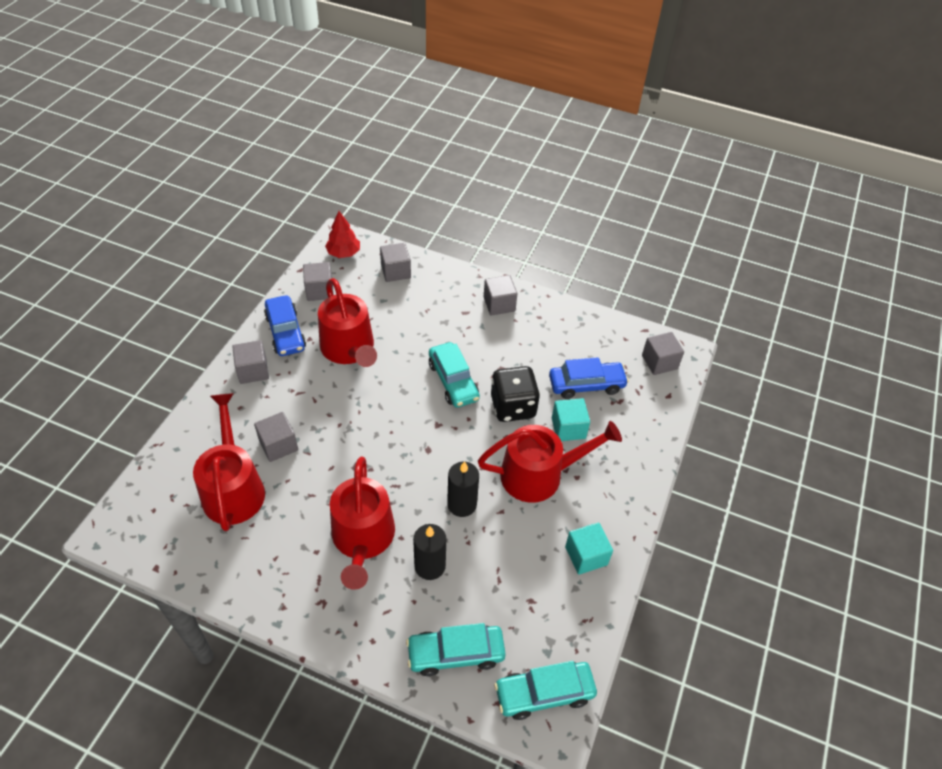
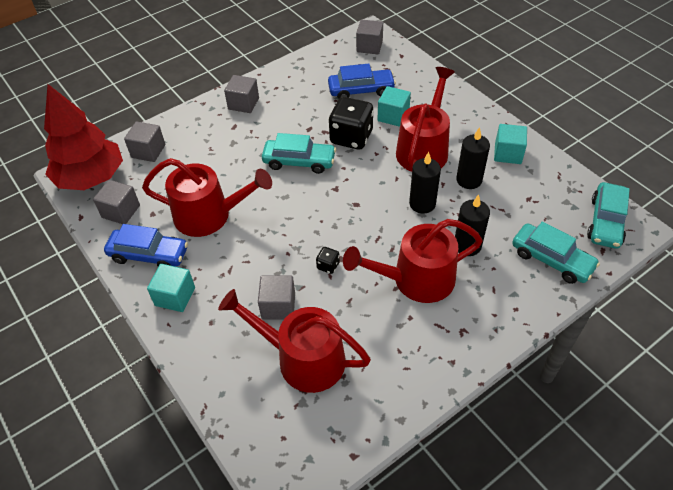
camera: 55 degrees left, 0 degrees up
(253, 371) = (175, 296): grey cube -> turquoise cube
(341, 461) = (328, 266): none -> black dice
(343, 253) = (91, 178): red tree -> red tree, size x1.97
(362, 538) = (416, 279): red watering can -> red watering can turned 135 degrees clockwise
(455, 653) = (551, 259): turquoise car -> turquoise car turned 75 degrees counterclockwise
(521, 533) = (469, 180): none -> black candle
(586, 385) = (361, 90): blue car -> blue car turned 60 degrees clockwise

